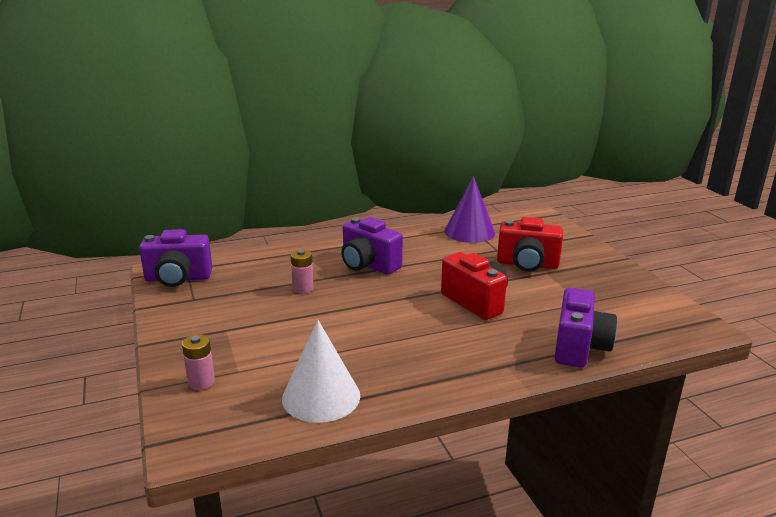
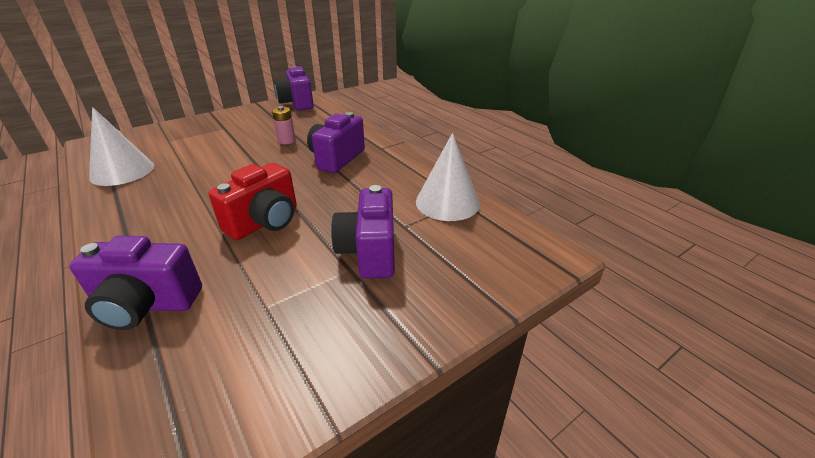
camera: 75 degrees right, 10 degrees up
(201, 382) = (159, 134): pink battery -> none
(469, 232) = (447, 202): purple cone -> white cone
(527, 264) = (369, 252): red camera -> purple camera

